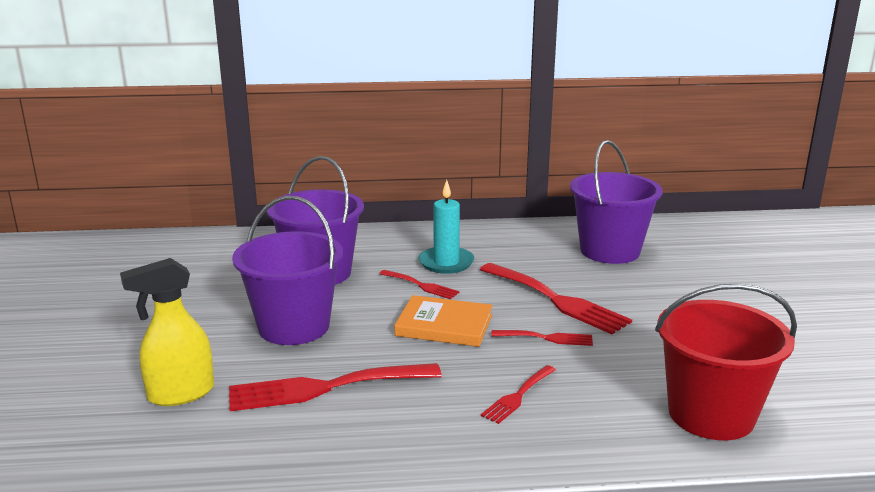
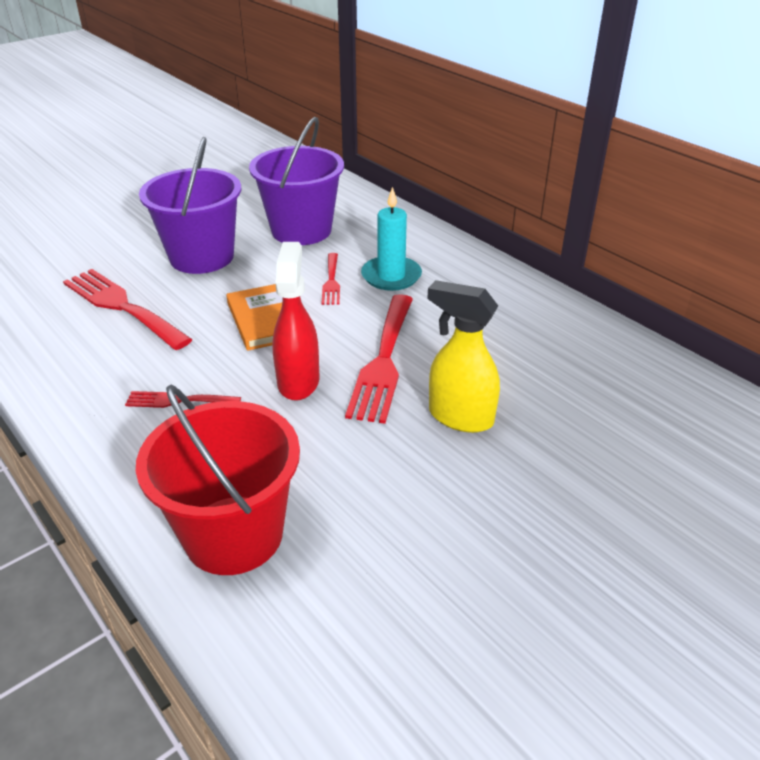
camera: 55 degrees right, 15 degrees up
(180, 394) = (73, 257): yellow spray bottle -> yellow spray bottle (460, 417)
(547, 338) = (298, 381): red fork -> red spray bottle
(610, 251) = (543, 357): purple bucket -> none

